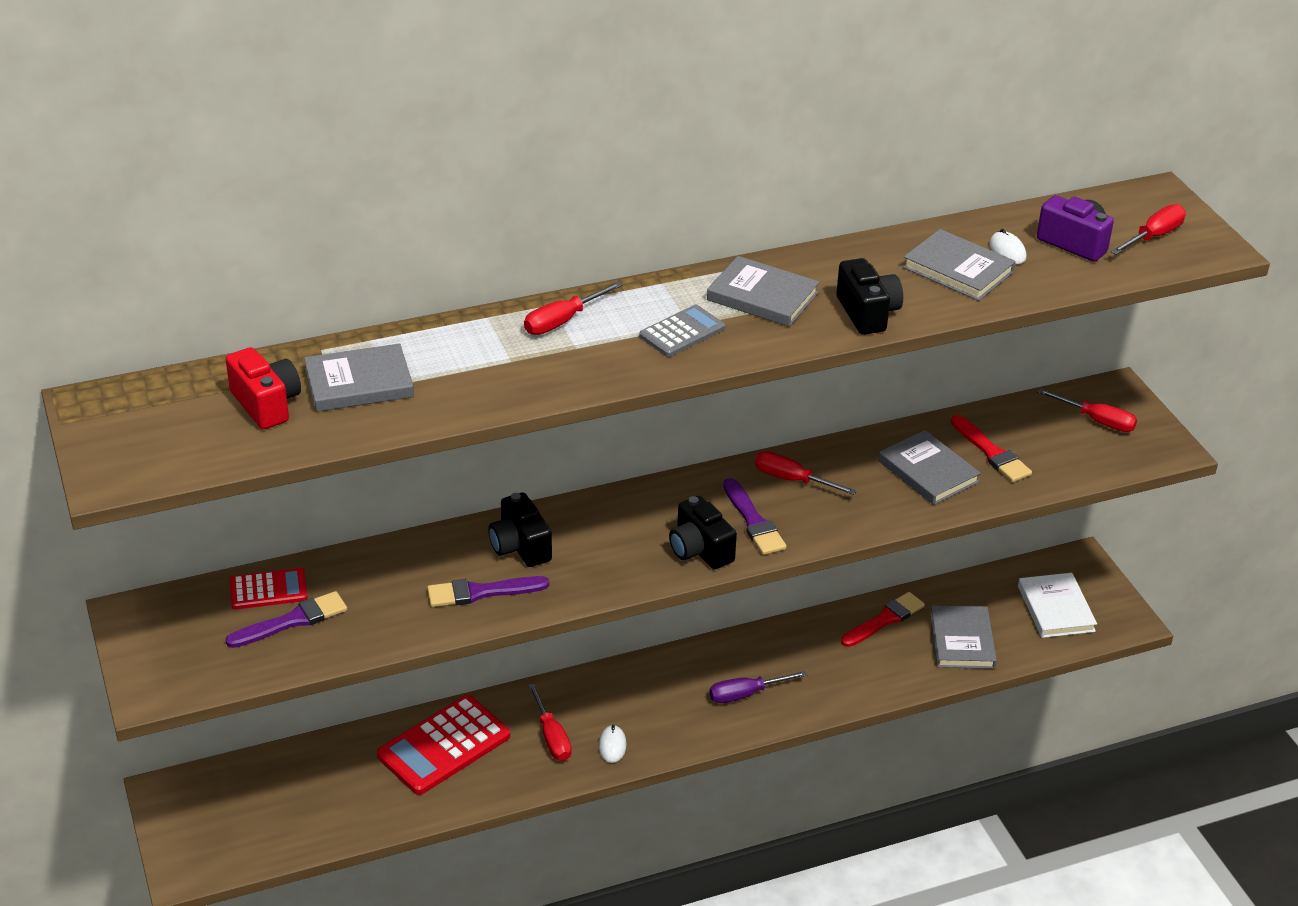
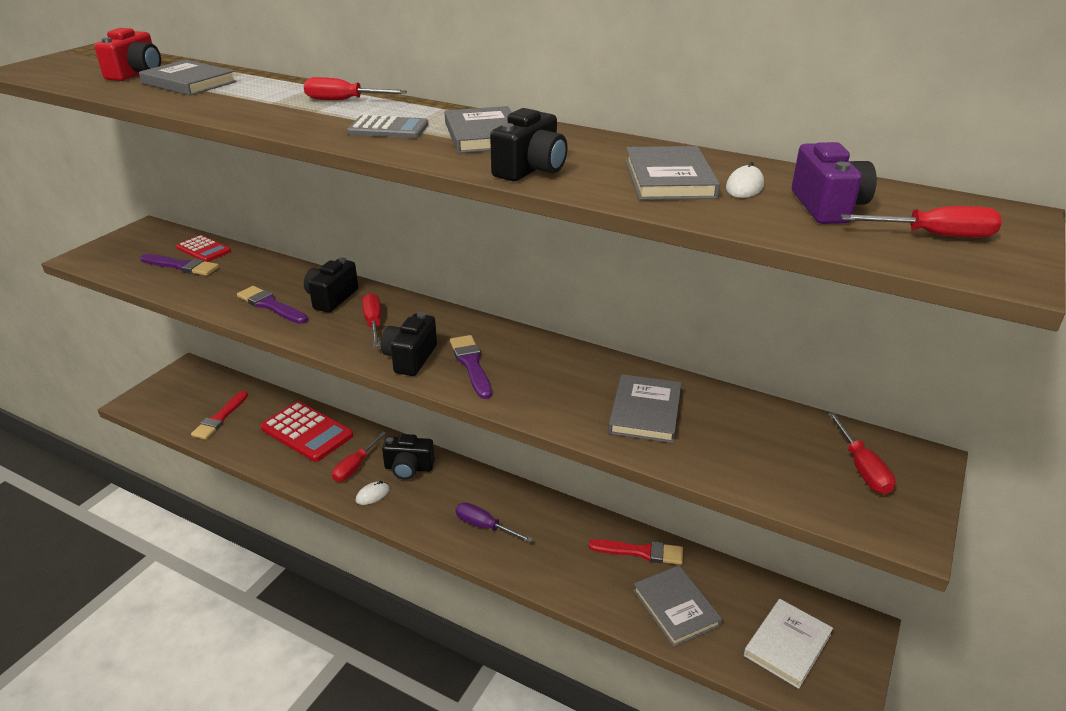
camera: 50 degrees right, 5 degrees down
(444, 746) = (306, 432): red calculator -> red calculator turned 150 degrees counterclockwise
(601, 700) = (408, 468): none -> black camera
(753, 521) = (471, 364): purple brush -> purple brush turned 135 degrees clockwise
(792, 480) = (541, 359): red screwdriver -> red screwdriver (373, 323)
(962, 641) = (676, 608): grey book -> grey book turned 75 degrees counterclockwise
(991, 452) = (720, 431): red brush -> red brush (220, 418)

